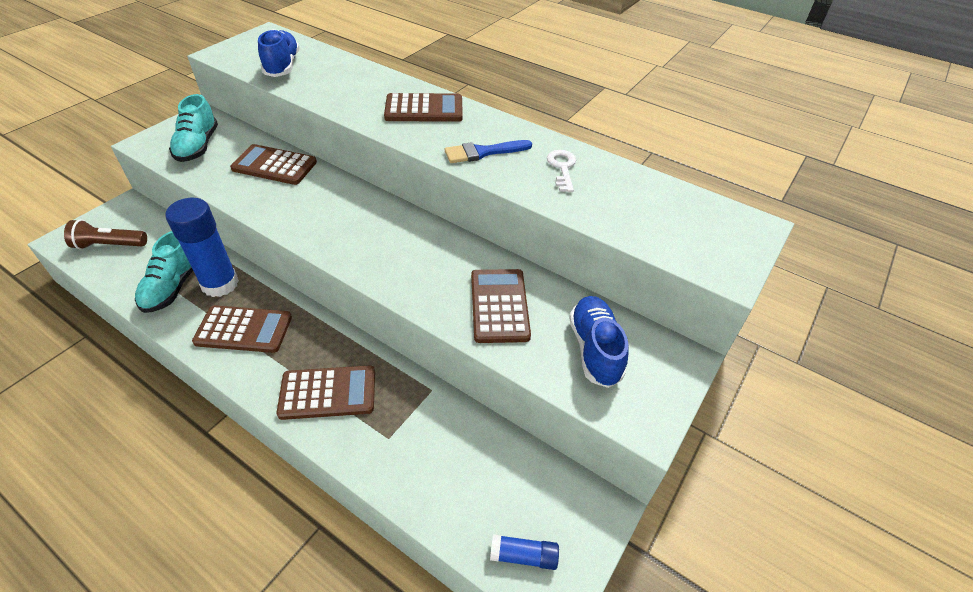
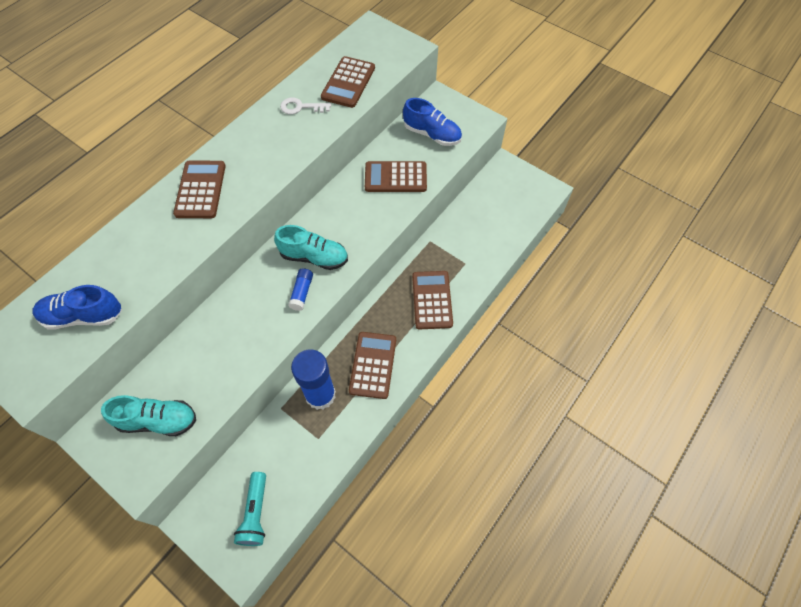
camera: 85 degrees left, 15 degrees up
(109, 245) = (256, 513): brown flashlight -> turquoise flashlight
(173, 287) = (320, 433): turquoise shoe -> turquoise shoe (314, 257)
(274, 166) = (208, 340): brown calculator -> brown calculator (348, 83)
(483, 152) = (274, 151): blue brush -> none
(523, 556) = (531, 200): blue glue stick -> blue glue stick (302, 292)
(594, 349) = (432, 134): blue shoe -> blue shoe turned 150 degrees counterclockwise

